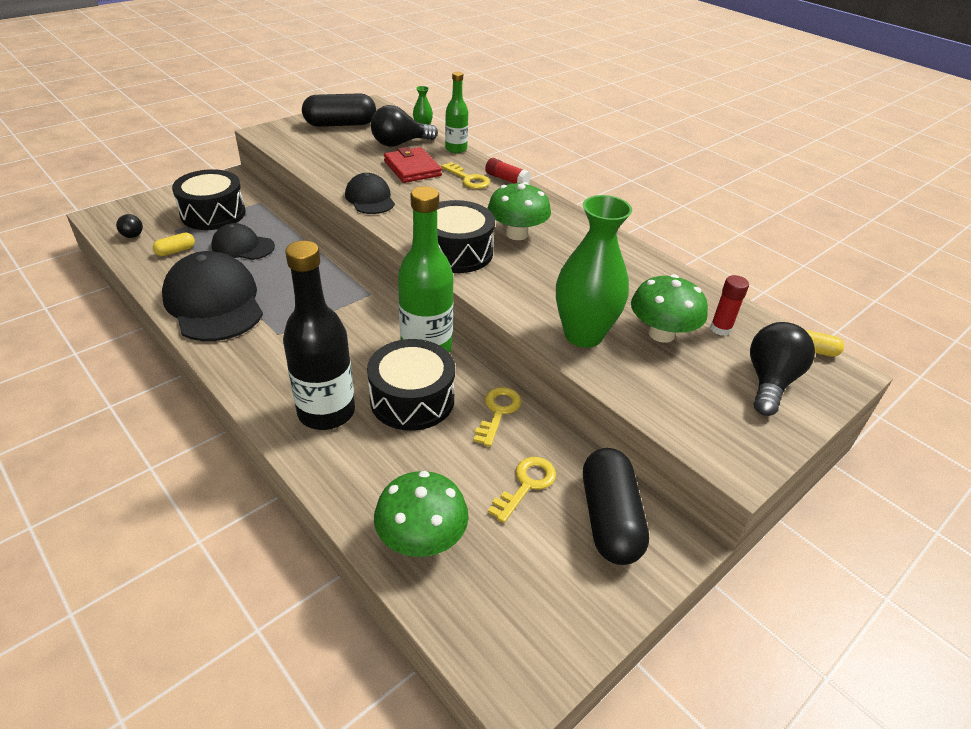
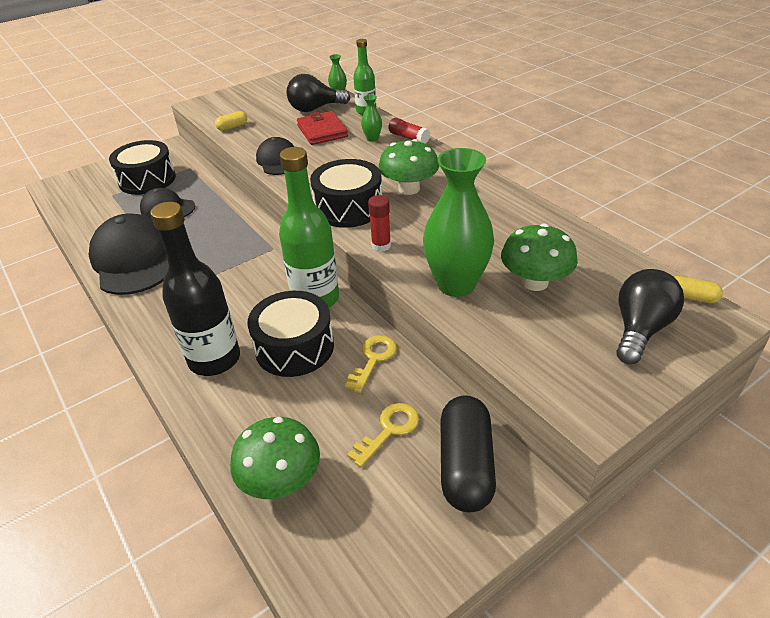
camera: 10 degrees right, 0 degrees up
(131, 233) = (75, 200): black light bulb -> none
(176, 251) = (109, 214): yellow capsule -> yellow capsule (232, 127)
(340, 124) = (264, 94): black capsule -> none
(468, 179) = (372, 138): yellow key -> green vase
(720, 329) = (596, 276): red glue stick -> red glue stick (381, 246)

